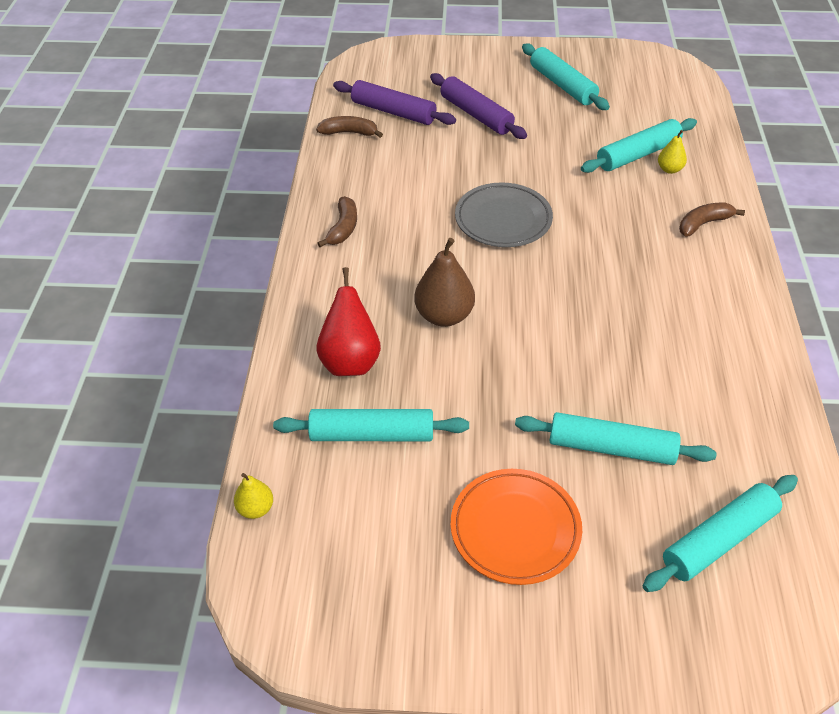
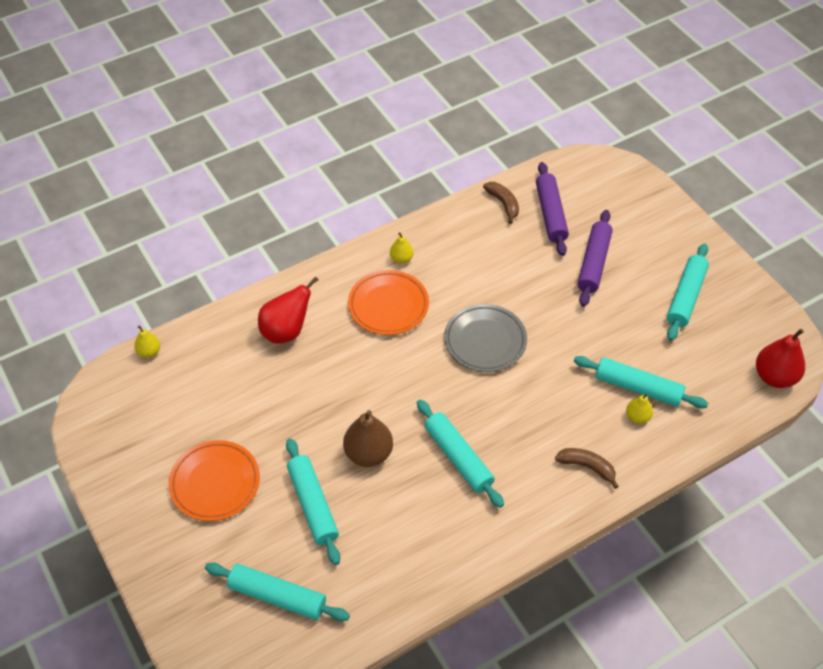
camera: 55 degrees right, 5 degrees up
(343, 228) = (401, 259): brown banana -> yellow pear
(372, 434) = (237, 374): turquoise rolling pin -> turquoise rolling pin (458, 457)
(394, 265) = (388, 305): none -> orange plate
(444, 316) = (362, 357): brown pear -> brown pear (368, 453)
(685, 82) = (774, 377): none -> red pear

